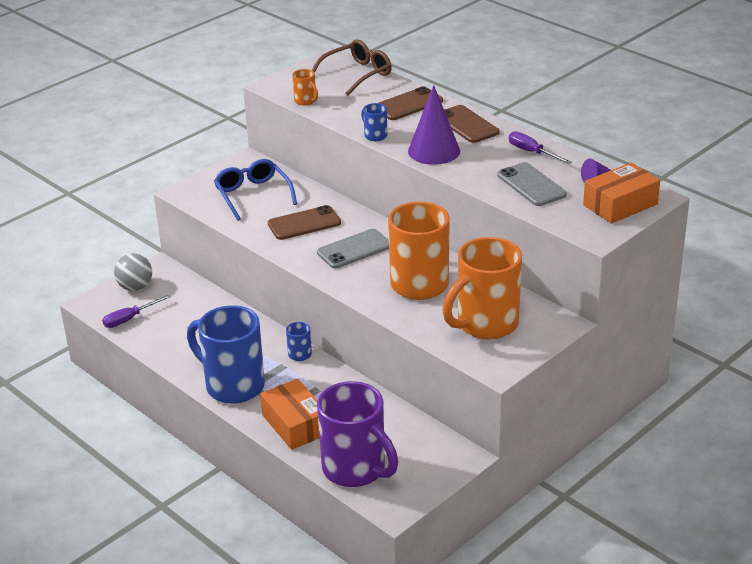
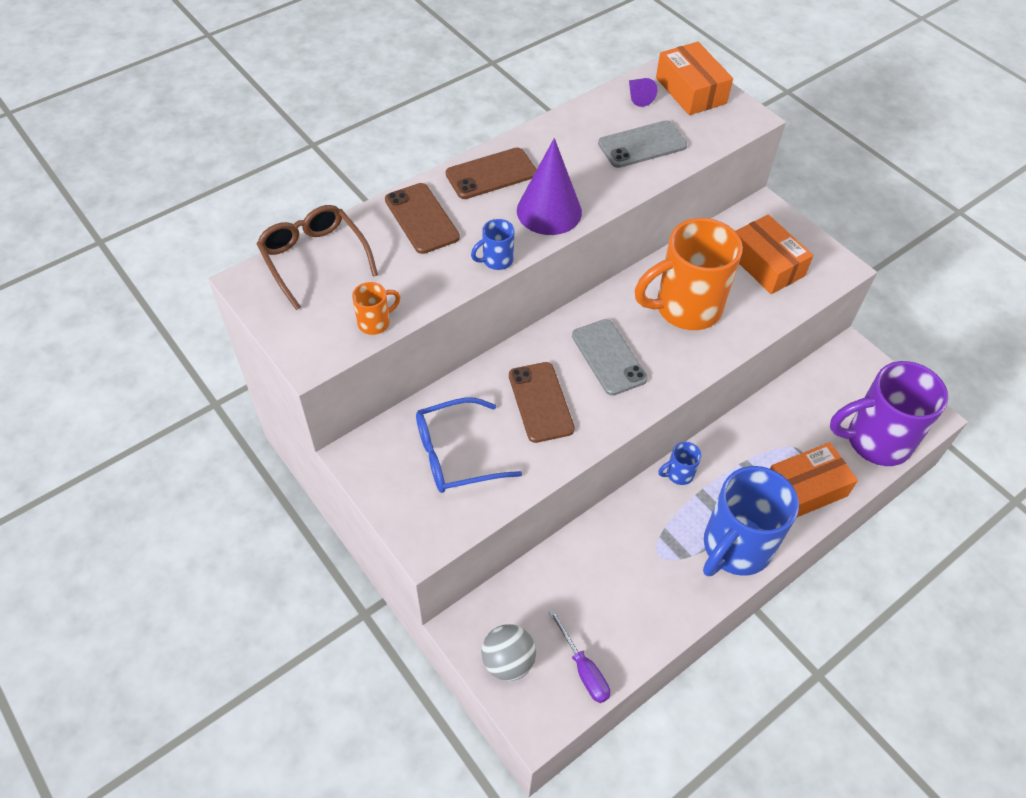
camera: 85 degrees left, 20 degrees up
(356, 469) = (875, 441): purple mug -> purple mug turned 150 degrees counterclockwise
(485, 324) = (765, 264): orange mug -> orange box
(532, 152) = (570, 132): purple screwdriver -> none

